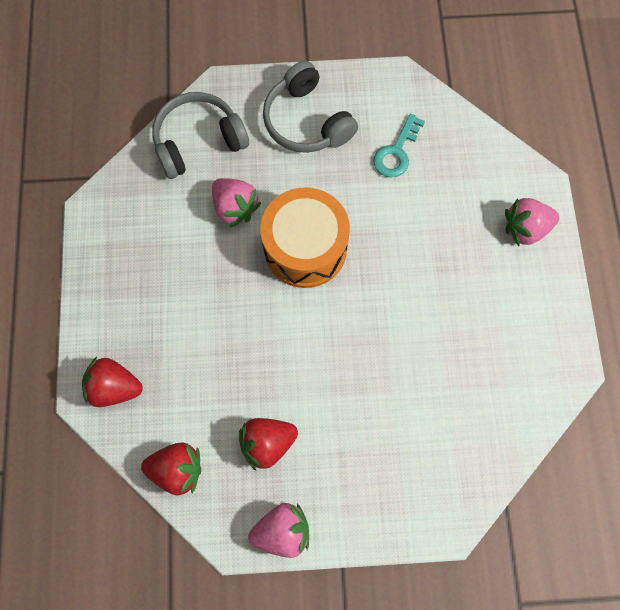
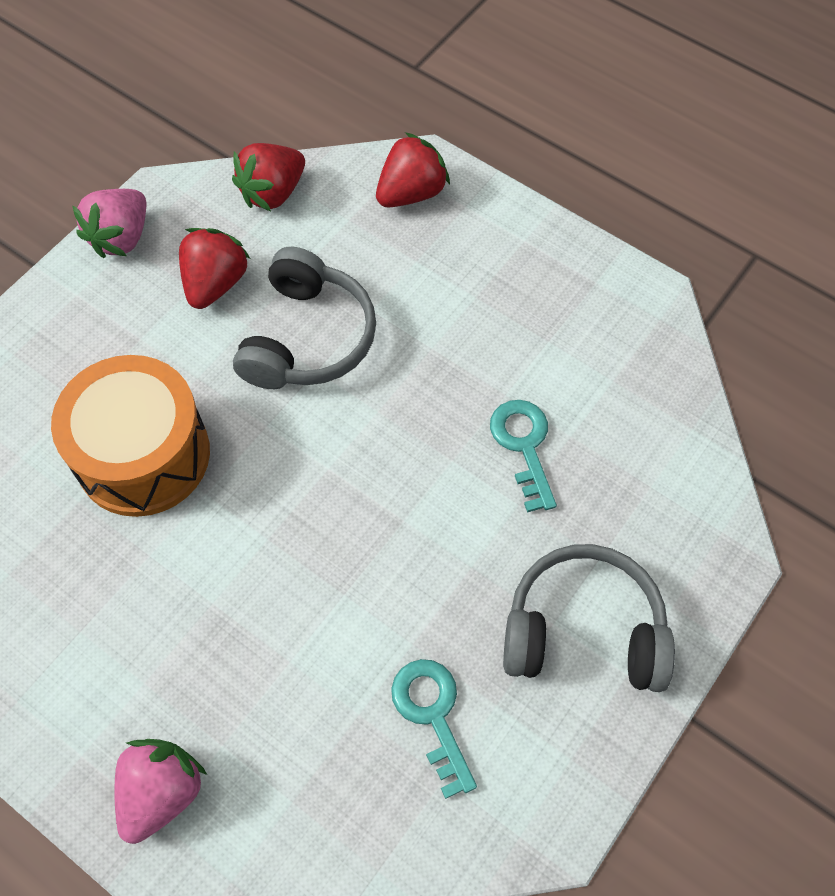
camera: 130 degrees right, 10 degrees down
(198, 141) = (660, 471): grey headphones -> grey headphones (308, 338)
(235, 208) = (524, 446): pink strawberry -> turquoise key
(305, 248) = (397, 485): orange drum -> orange drum (143, 455)

